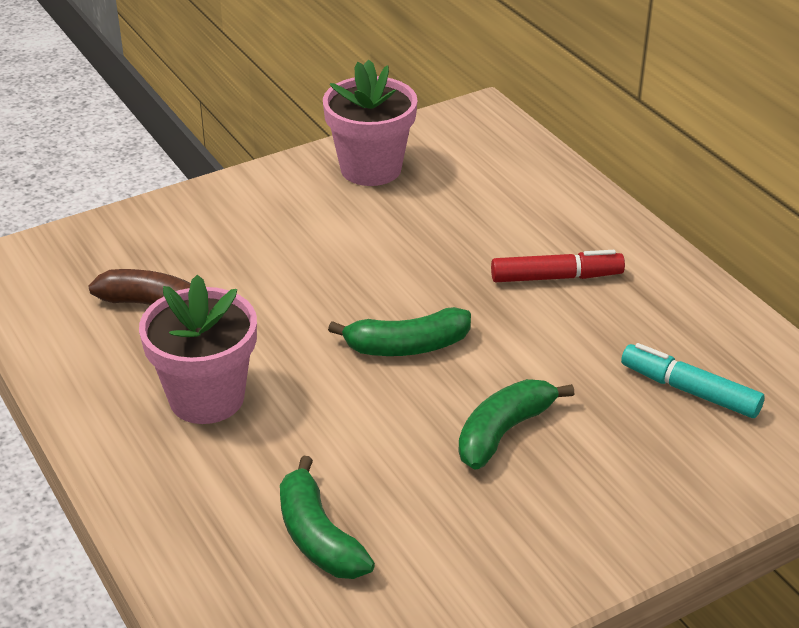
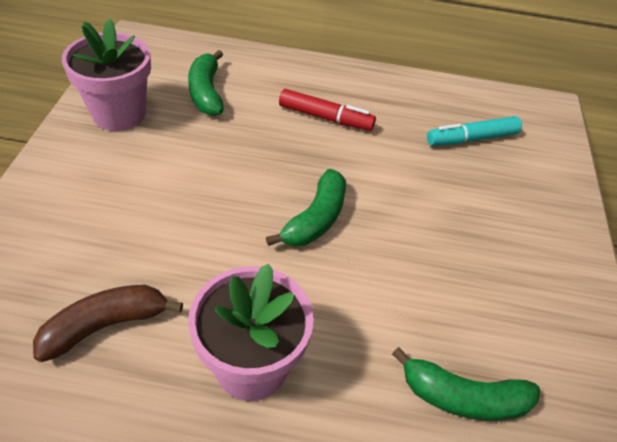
camera: 55 degrees left, 10 degrees up
(504, 432) = (439, 231): green banana -> green banana (206, 92)
(555, 277) = (325, 117): red marker -> red marker turned 75 degrees clockwise

